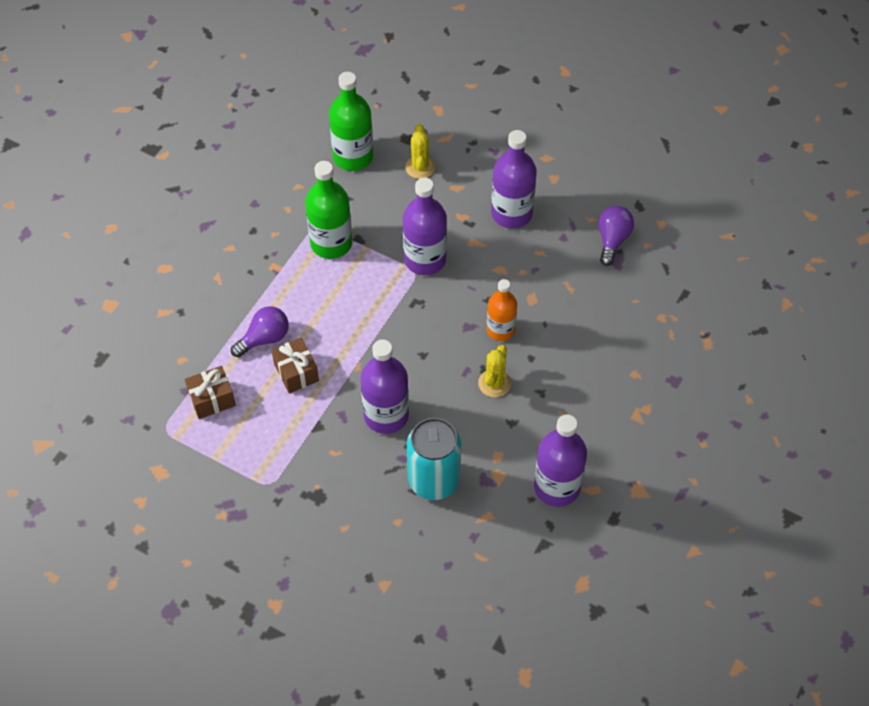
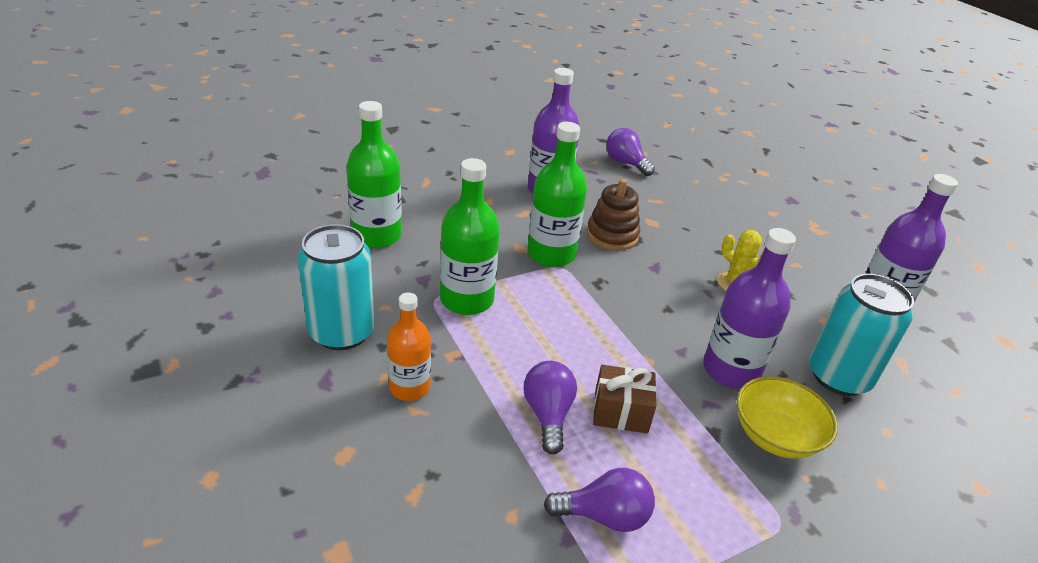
camera: 60 degrees left, 20 degrees down
(212, 399) = (604, 516): brown gift -> purple light bulb
(248, 205) = (342, 332): none -> turquoise can
(341, 460) = (775, 436): none -> yellow bowl
(420, 167) = (440, 208): yellow cactus -> none
(425, 259) = (551, 254): purple bottle -> green bottle
(486, 282) = (612, 235): none -> brown stacking toy
(500, 330) = (674, 252): orange bottle -> orange bottle (409, 387)

